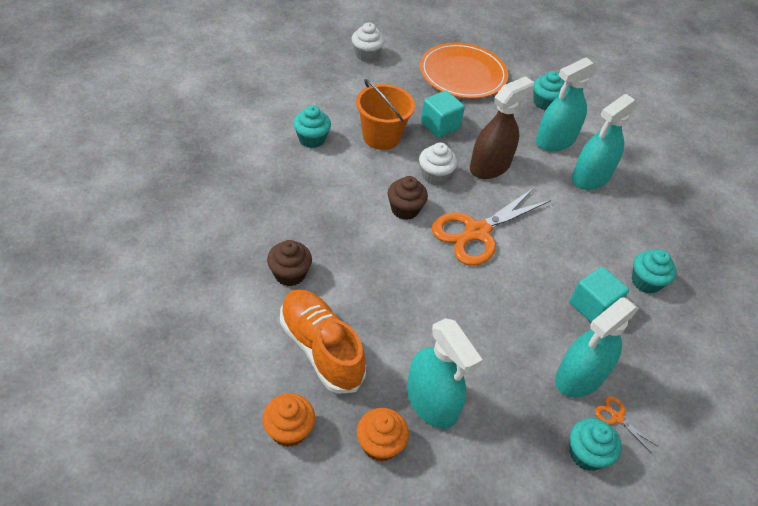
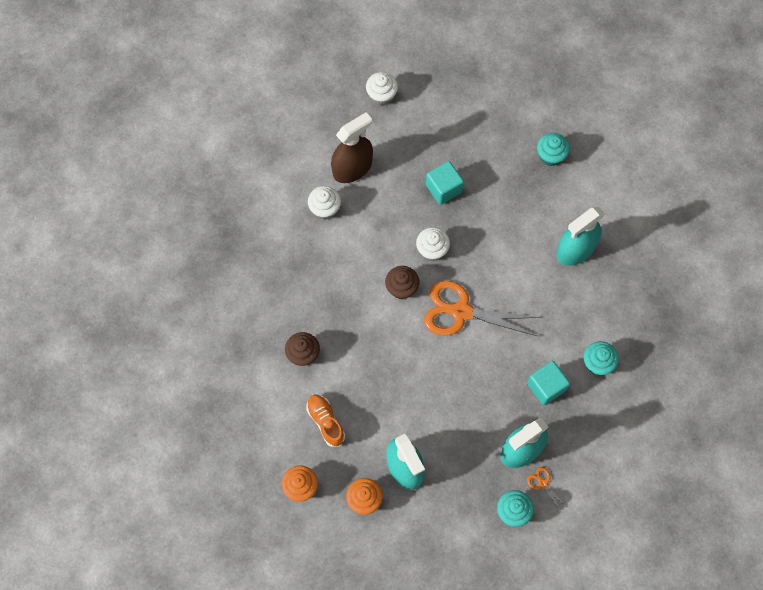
camera: 10 degrees right, 20 degrees up
(312, 139) = (325, 209): turquoise cupcake -> white cupcake
(321, 348) = (325, 421): orange shoe -> orange shoe, size x0.62
(381, 137) = (388, 204): orange bucket -> none
(463, 74) = (475, 119): orange plate -> none
(477, 232) = (461, 312): orange scissors -> orange scissors turned 45 degrees clockwise
(489, 166) = (483, 238): brown spray bottle -> brown spray bottle (352, 168)
(555, 140) = (551, 205): turquoise spray bottle -> none

